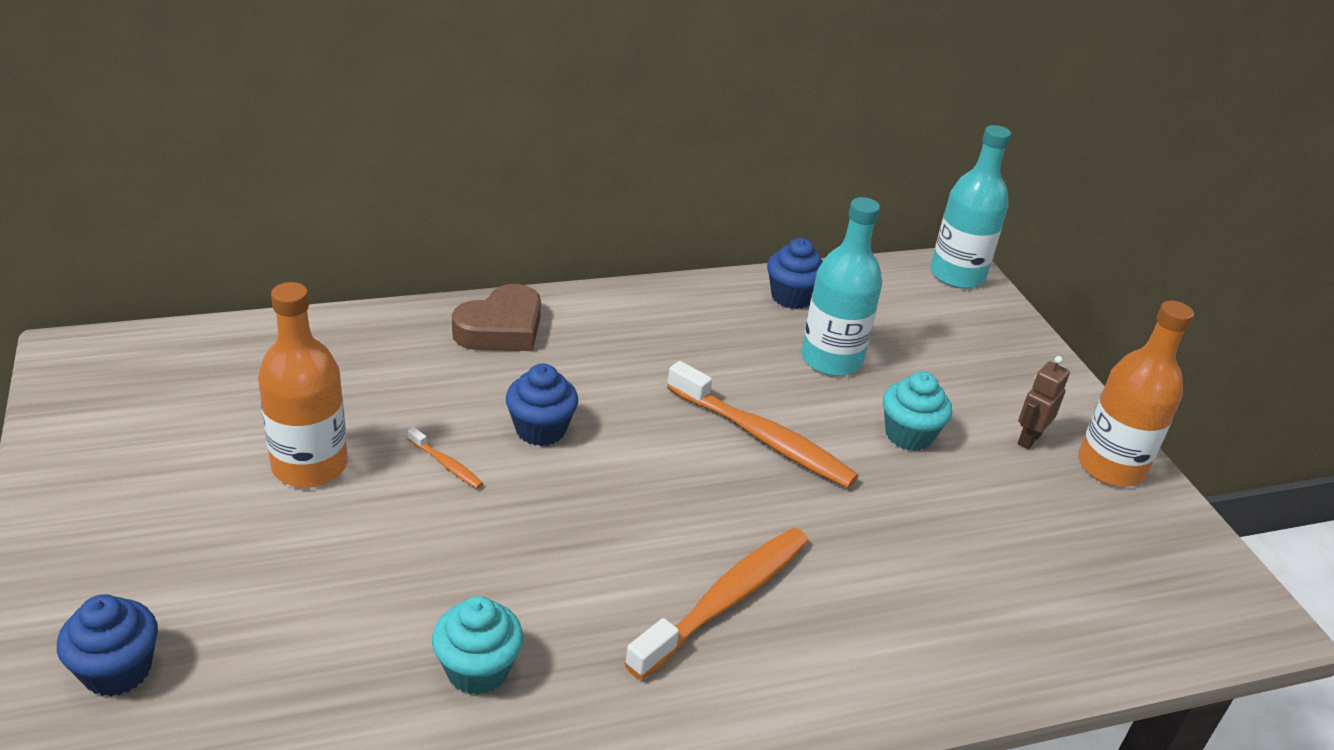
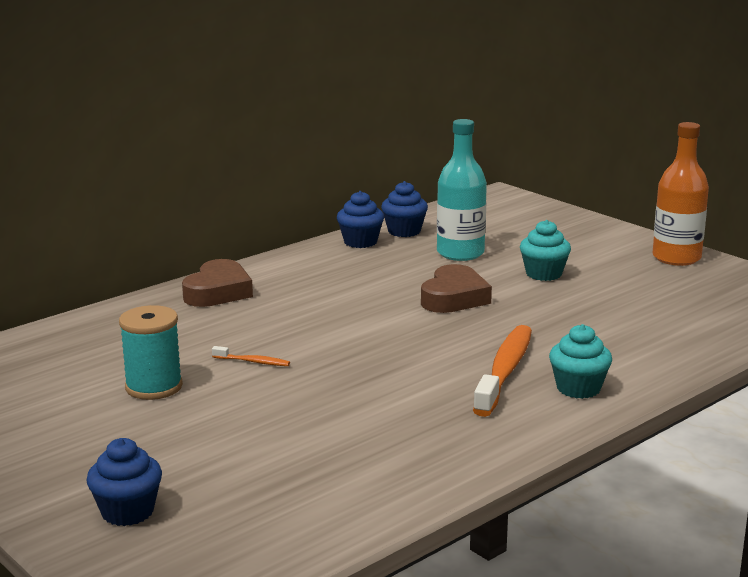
camera: 20 degrees left, 15 degrees down
(309, 466) = (154, 387): orange bottle -> turquoise spool
(477, 670) = (379, 442): turquoise cupcake -> turquoise cupcake (578, 388)
(540, 429) = (300, 330): blue cupcake -> blue cupcake (360, 242)
(763, 438) = (454, 298): orange toothbrush -> brown heart
(957, 275) = (501, 197): turquoise bottle -> none
(1028, 439) = (617, 258): brown robot -> none

